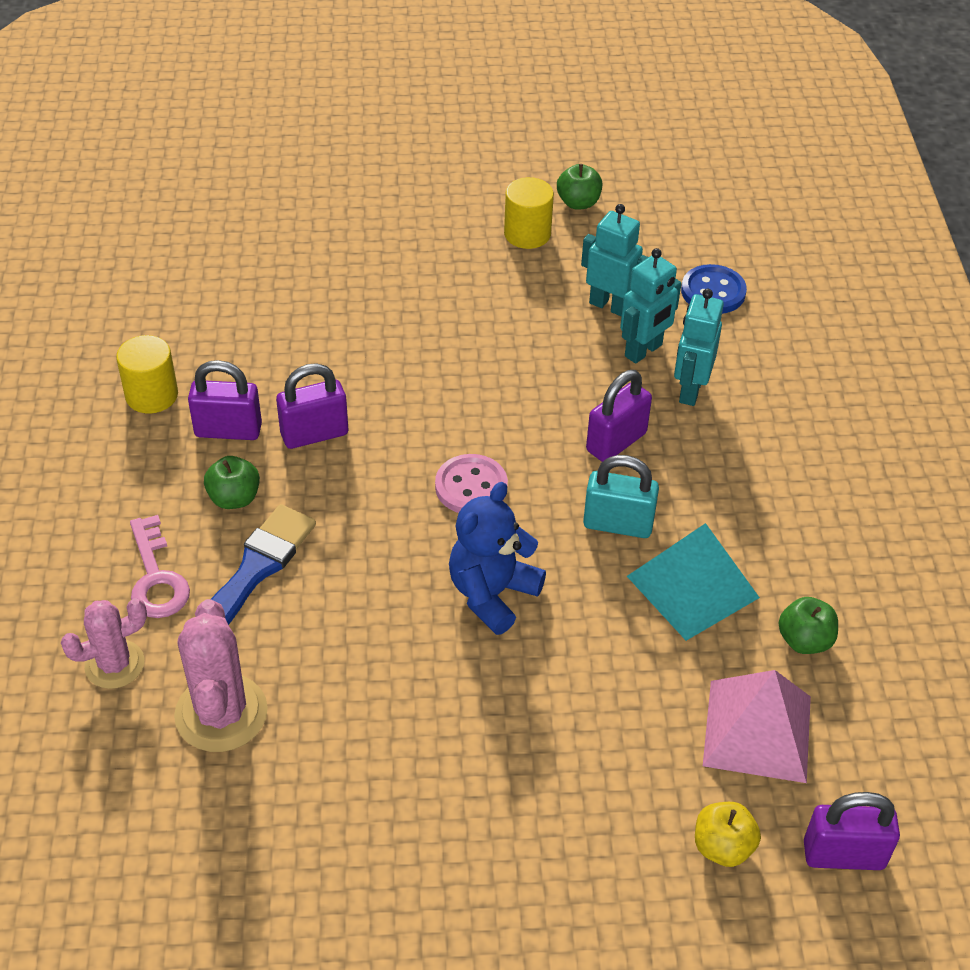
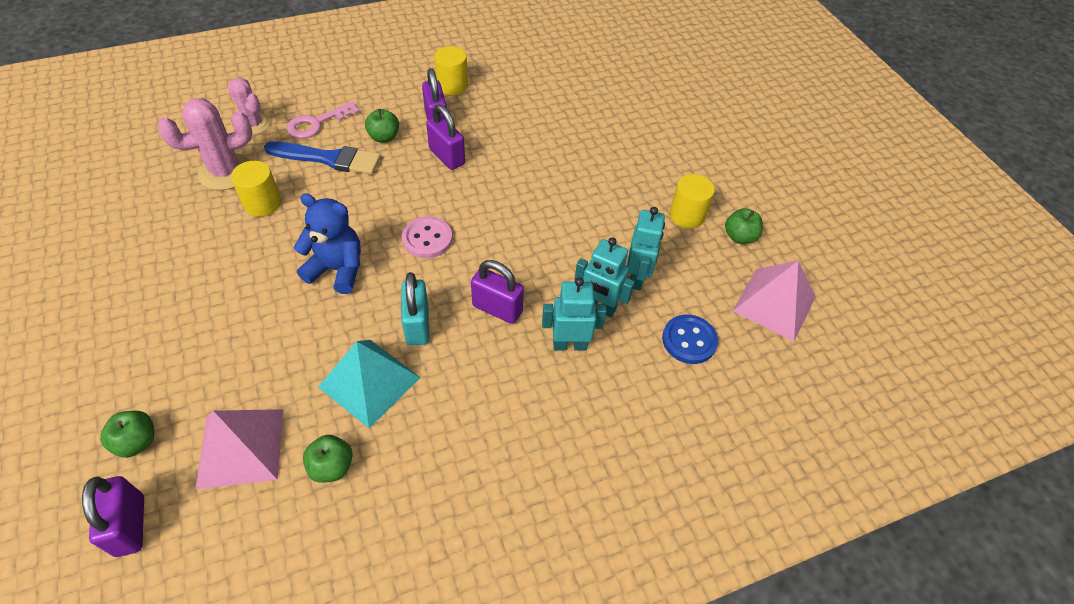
camera: 70 degrees right, 5 degrees up
(319, 669) = (262, 203): none -> yellow cylinder
(683, 210) = (774, 303): none -> pink pyramid
(722, 847) = (137, 442): yellow apple -> green apple

